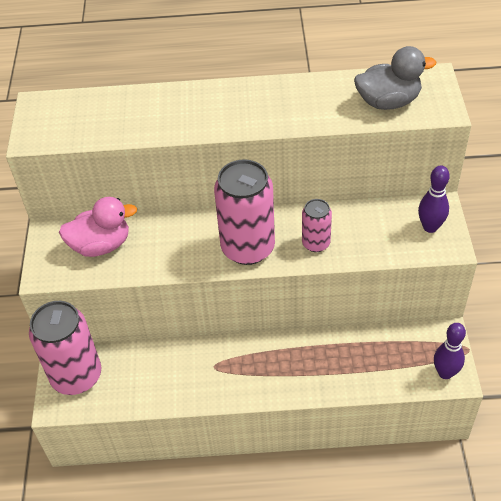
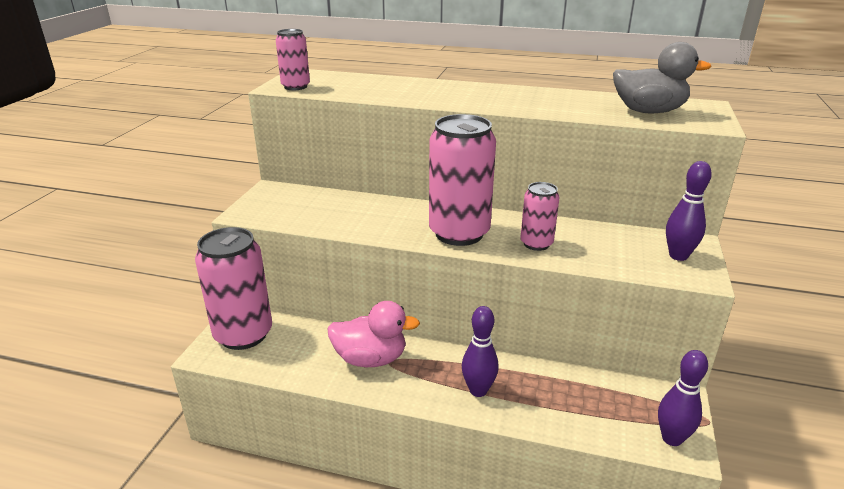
camera: 15 degrees right, 20 degrees down
(48, 134) = (295, 87): none -> pink can
(101, 245) = (312, 205): pink duck -> pink duck (371, 359)
(295, 373) = (478, 390): none -> purple bowling pin

